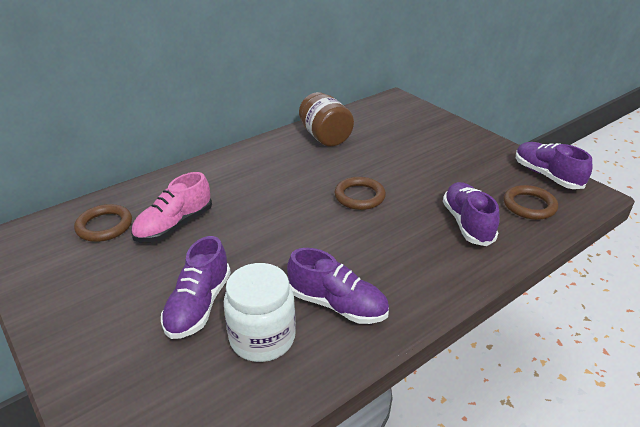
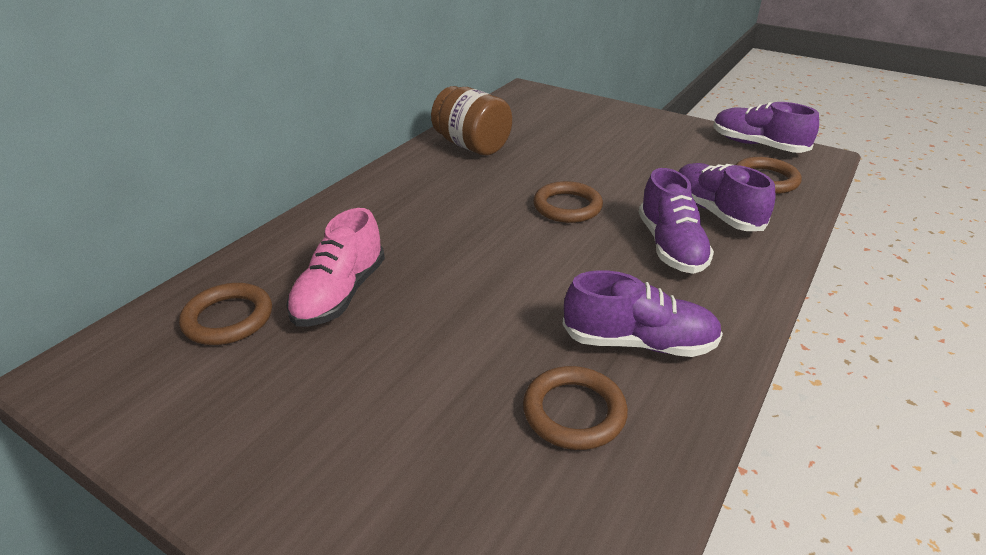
camera: 20 degrees left, 0 degrees up
(199, 305) = (452, 393): purple shoe -> purple shoe (670, 246)
(262, 338) = (574, 412): white jar -> brown ring

